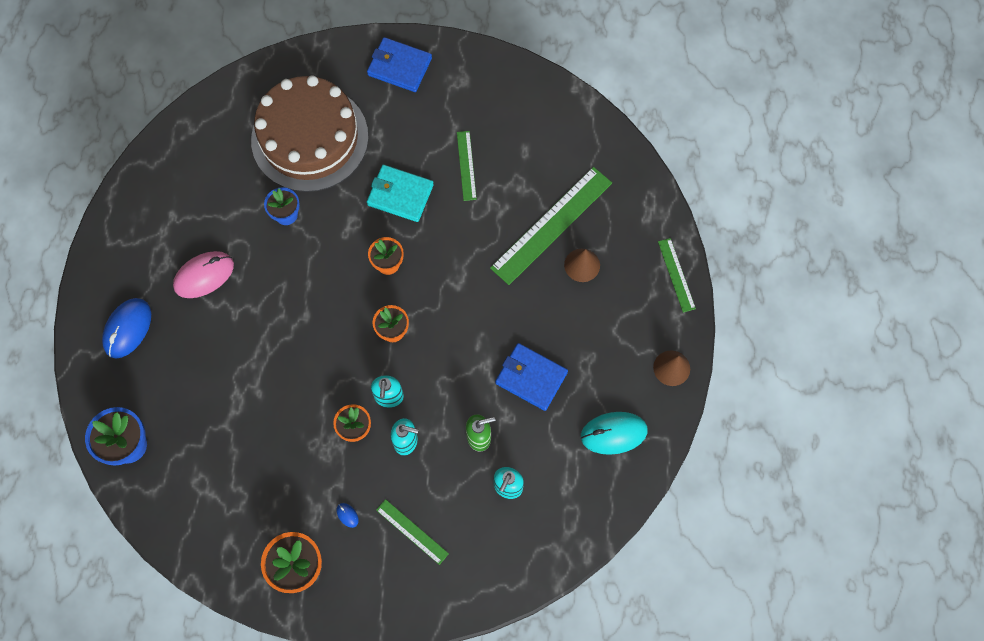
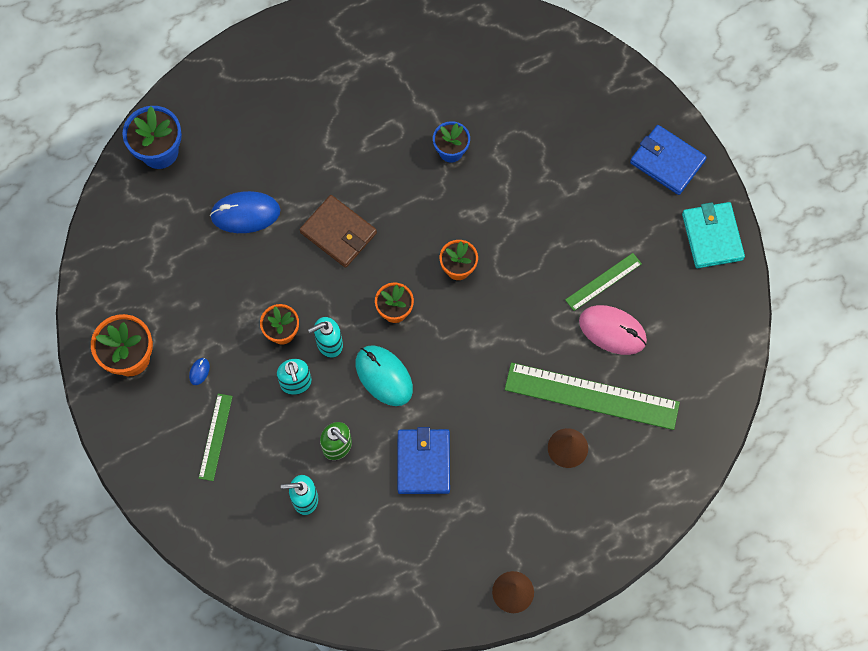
camera: 60 degrees right, 0 degrees up
(127, 329) = (262, 86): blue mouse -> blue mouse (245, 213)
(204, 275) = (349, 117): pink mouse -> pink mouse (612, 331)
(298, 338) = (338, 233): none -> brown wallet
(310, 138) = (540, 126): brown cake -> none
(399, 67) = (667, 161): blue wallet -> blue wallet turned 45 degrees counterclockwise
(400, 195) = (534, 239): turquoise wallet -> turquoise wallet (712, 237)
(613, 433) = (413, 570): turquoise mouse -> turquoise mouse (384, 376)
(676, 275) = (614, 545): green ruler -> none

